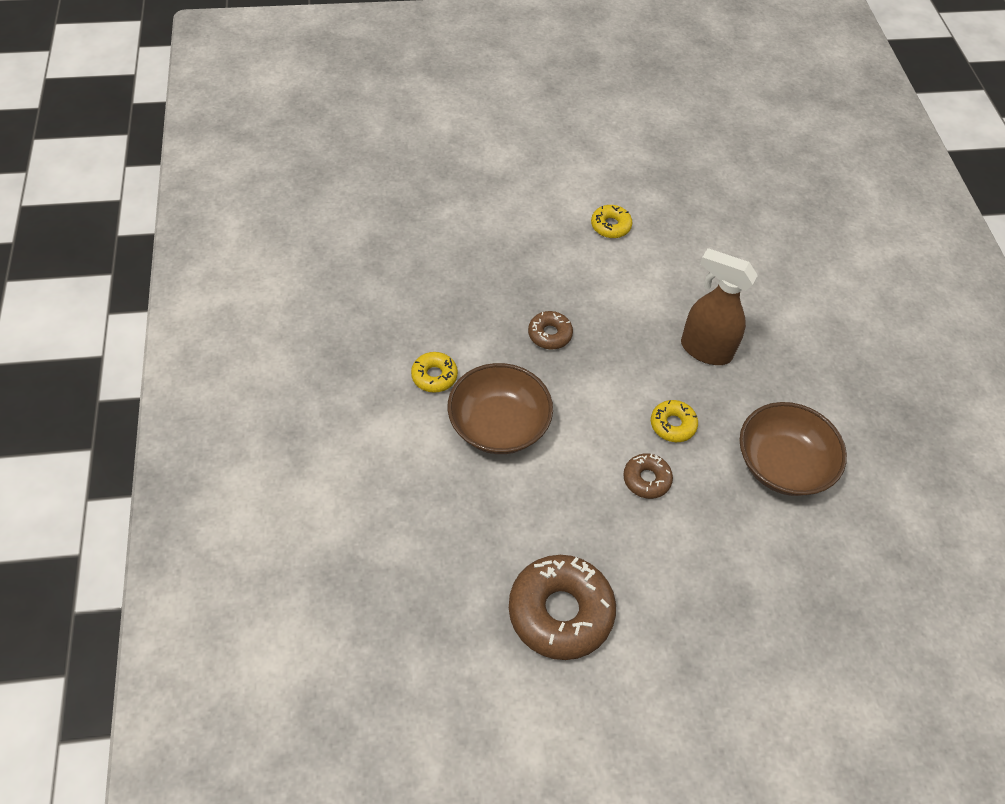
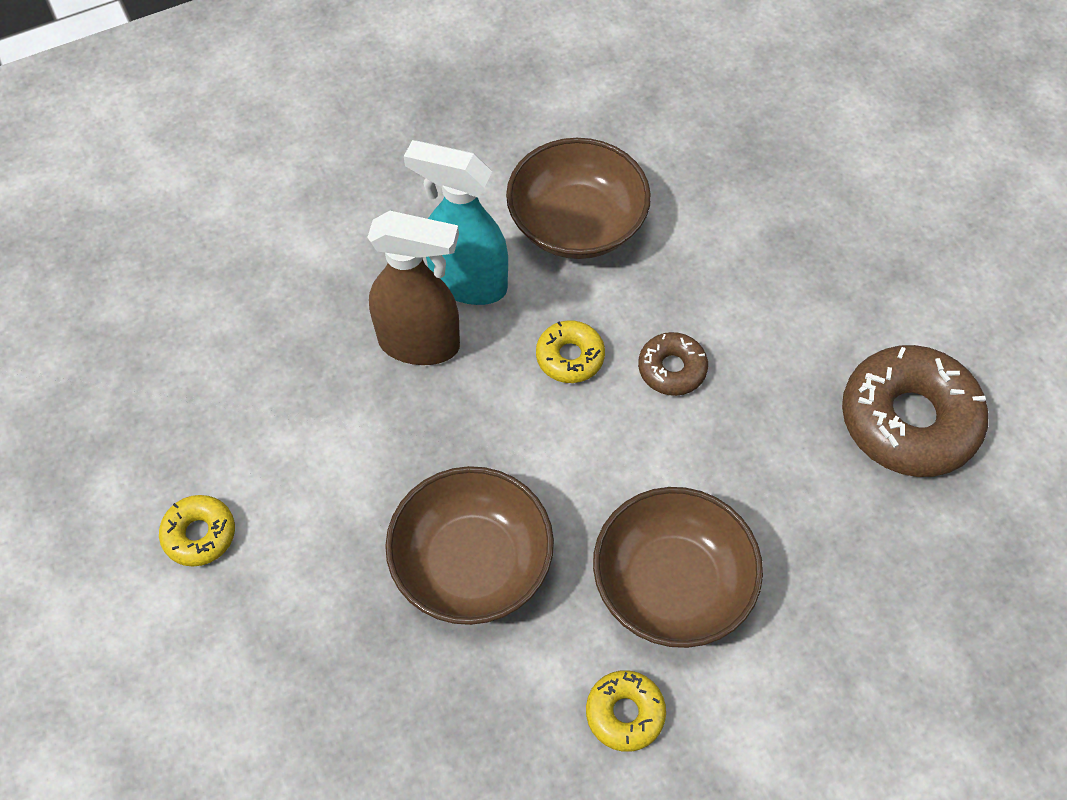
camera: 105 degrees left, 5 degrees up
(549, 334) = (472, 563): brown donut -> brown bowl
(705, 350) = (420, 344): brown spray bottle -> brown spray bottle turned 90 degrees counterclockwise
(745, 386) = (467, 283): none -> turquoise spray bottle

